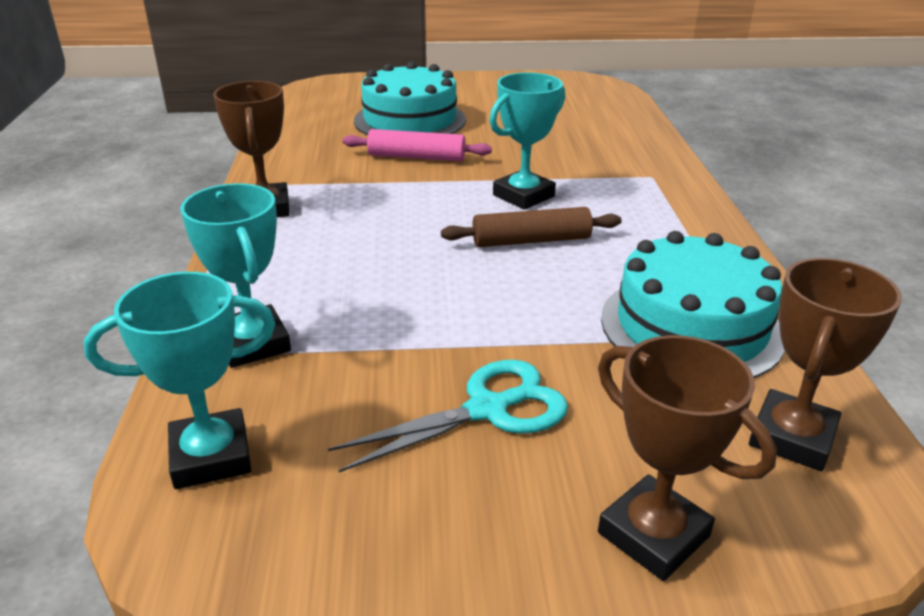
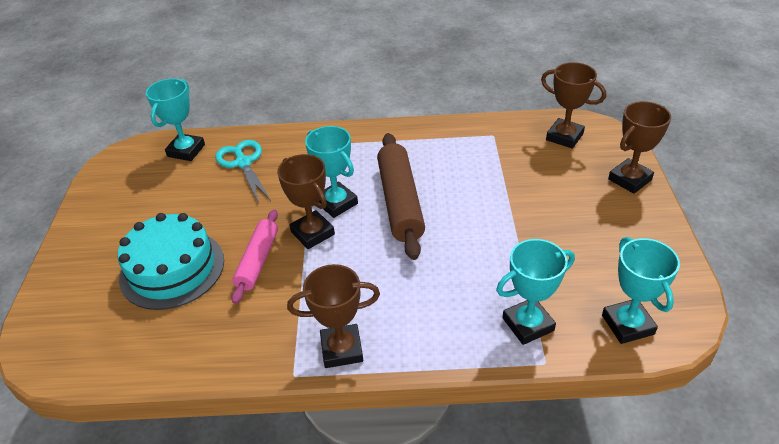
camera: 85 degrees left, 10 degrees up
(463, 183) = (312, 233): none -> brown trophy
(487, 409) = (567, 223): turquoise scissors -> turquoise scissors (243, 163)
(531, 240) = (400, 202): brown rolling pin -> brown rolling pin, size x1.58
(611, 108) = (186, 150): none -> turquoise trophy
(691, 327) = (488, 152): turquoise cake -> none

